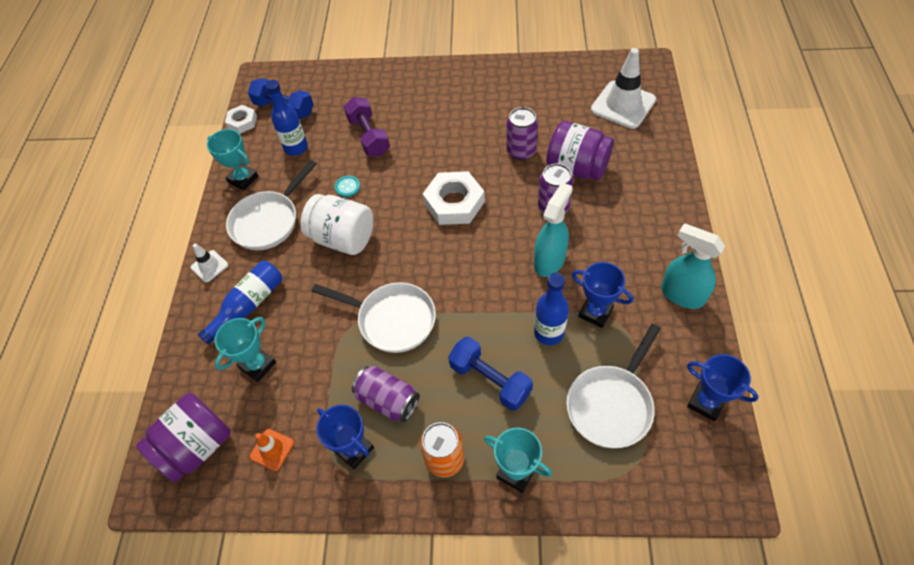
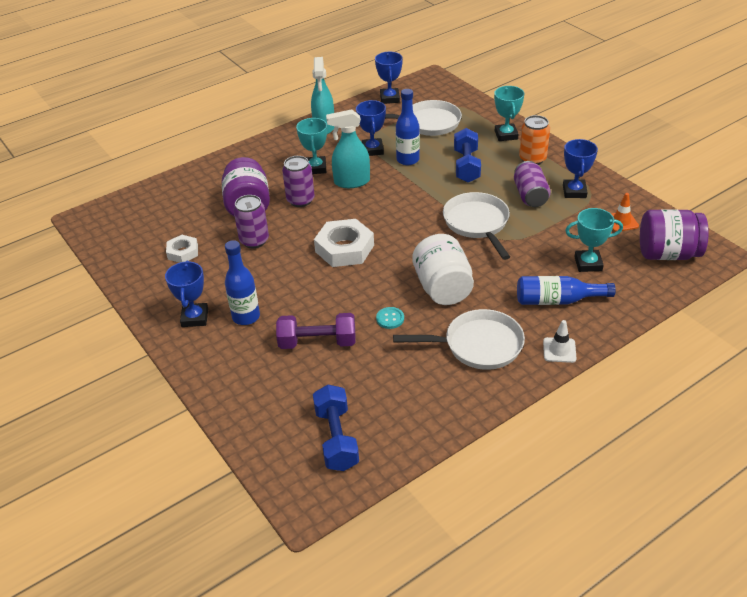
camera: 130 degrees left, 15 degrees down
(242, 122) = (388, 462): white nut -> white nut (183, 252)
(243, 179) = (456, 399): turquoise trophy -> turquoise trophy (316, 168)
(296, 148) = (380, 387): blue bottle -> blue bottle (246, 317)
(369, 136) = (317, 342): purple dumbbell -> purple dumbbell turned 60 degrees clockwise
(460, 86) = (195, 318): none -> blue trophy
(623, 105) = (152, 212): white traffic cone -> none

